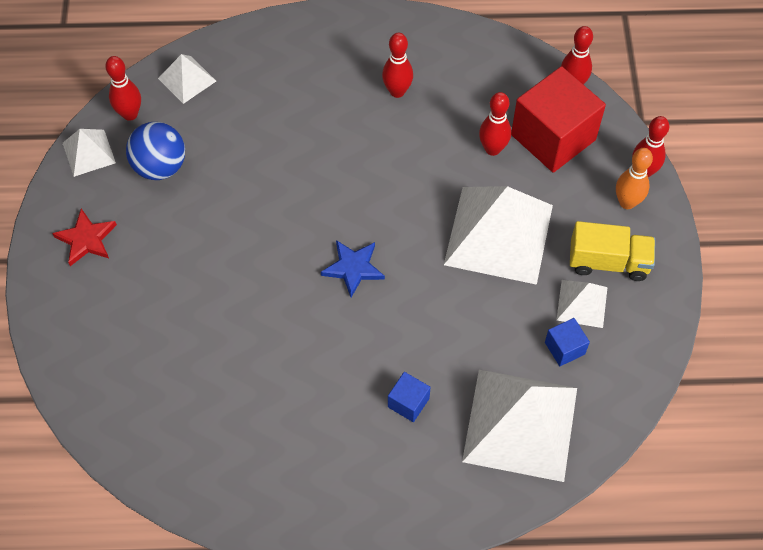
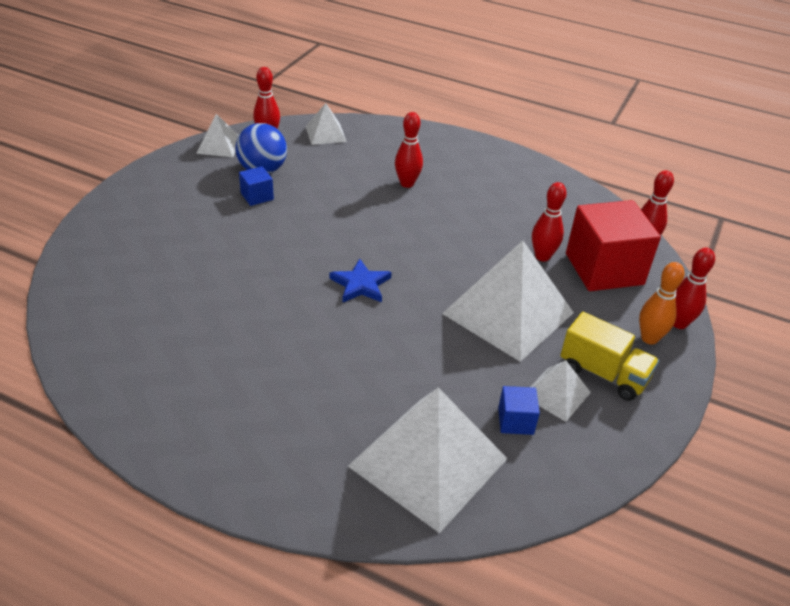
camera: 25 degrees right, 20 degrees down
(86, 239) = (170, 188): red star -> none
(397, 91) = (484, 194): red bowling pin -> red bowling pin (407, 183)
(408, 402) = (333, 396): blue cube -> blue cube (257, 196)

